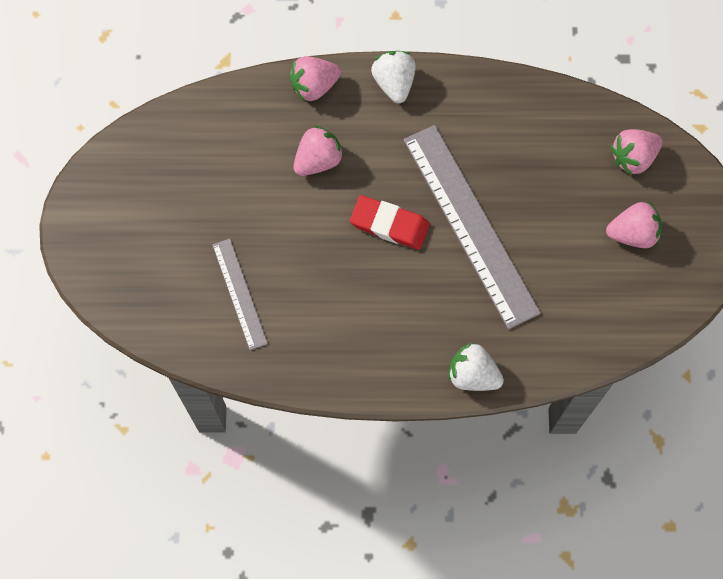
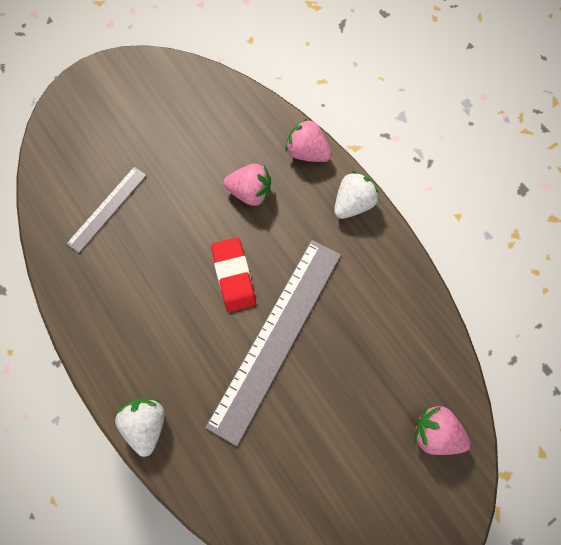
camera: 55 degrees right, 0 degrees up
(632, 234) = (365, 480): pink strawberry -> none

